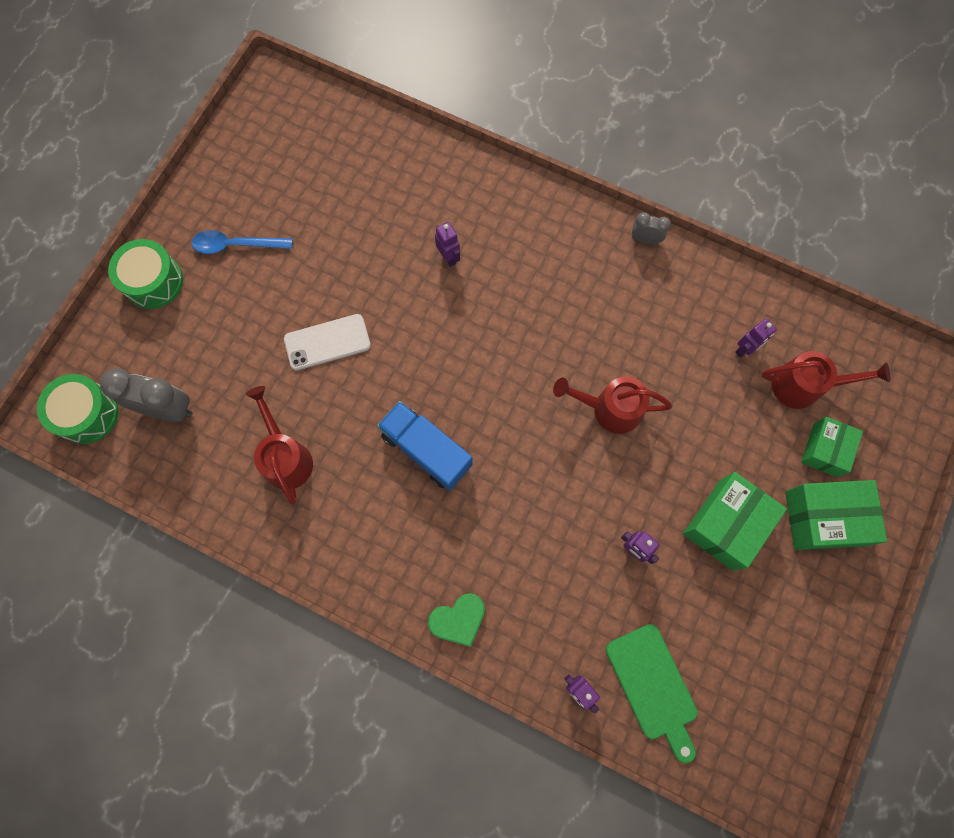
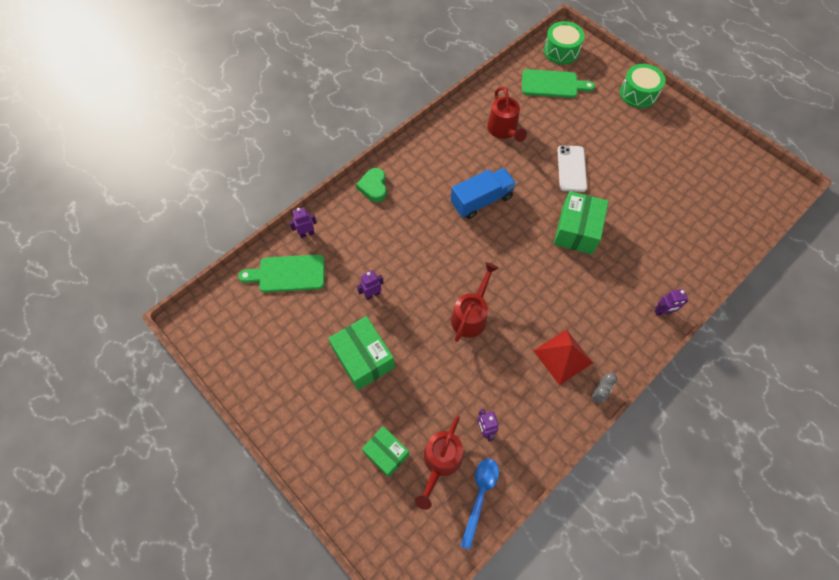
camera: 110 degrees right, 10 degrees down
(167, 409) = (552, 84): grey clock -> green cutting board
(236, 245) = (654, 138): blue spoon -> blue spoon (480, 496)
(286, 456) = (503, 131): red watering can -> red watering can turned 75 degrees clockwise
(448, 257) = (616, 253): purple robot -> purple robot (662, 312)
(617, 287) = (563, 356): none -> red pyramid
(823, 518) = (339, 427): green box -> green box (576, 230)

